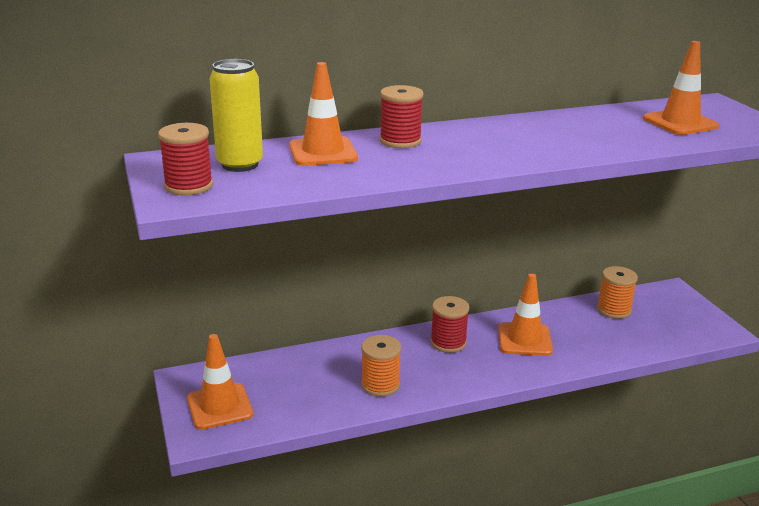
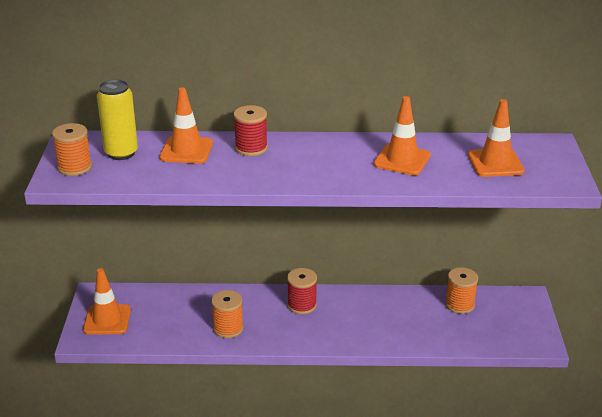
camera: 20 degrees right, 5 degrees up
(189, 186) = (74, 167): red spool -> orange spool
(524, 340) = (364, 315): orange traffic cone -> orange traffic cone (402, 160)

